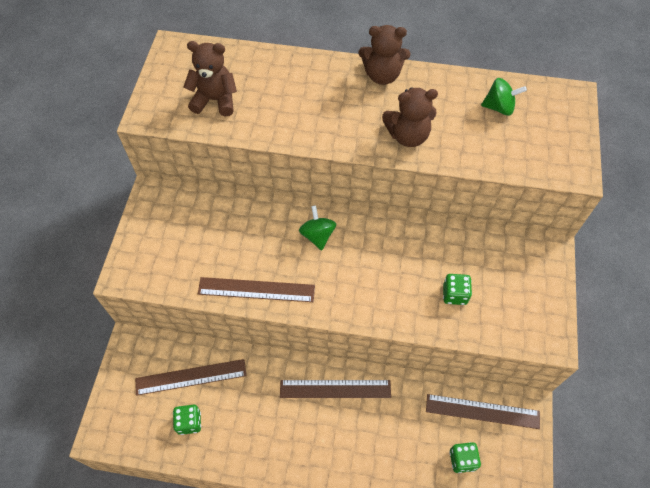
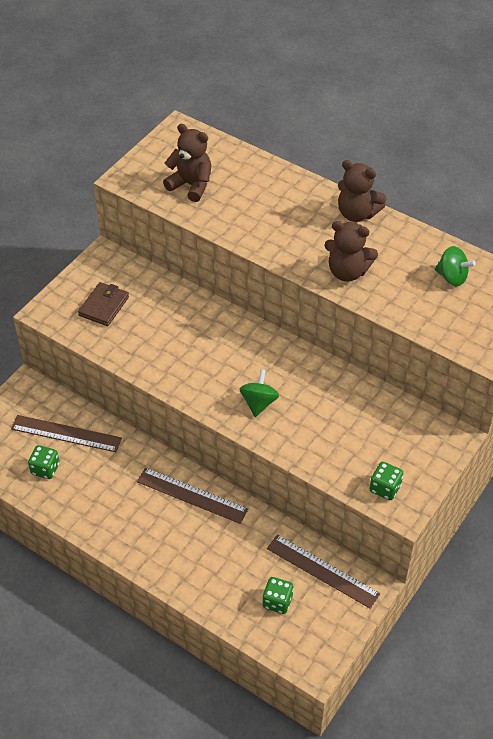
camera: 25 degrees right, 10 degrees down
(177, 247) = (104, 306): none -> brown wallet
(256, 290) = (153, 365): brown ruler -> none
(317, 235) = (235, 342): green spinning top -> green spinning top (259, 403)
(454, 294) = (334, 437): green dice -> green dice (385, 488)

